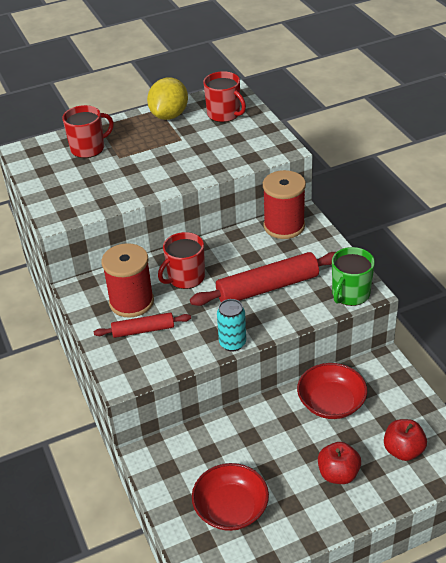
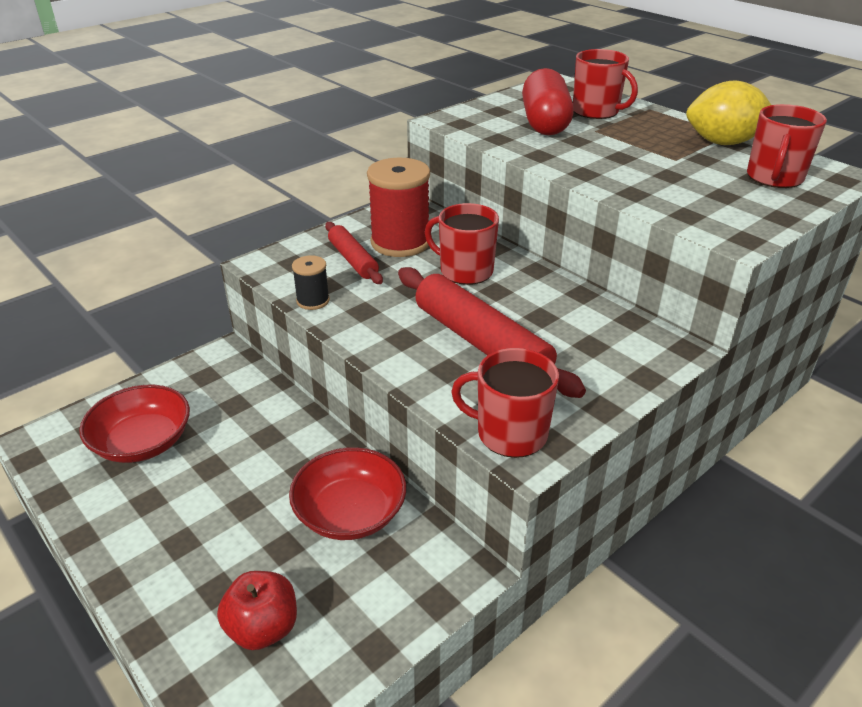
camera: 70 degrees right, 5 degrees down
(93, 175) = (544, 123): none -> red capsule
(187, 357) = (313, 301): none -> black spool
(232, 343) = (350, 331): turquoise can -> none
(284, 226) = (635, 334): red spool -> none
(338, 474) = (206, 545): red apple -> none
(350, 294) = (510, 433): green mug -> red mug

